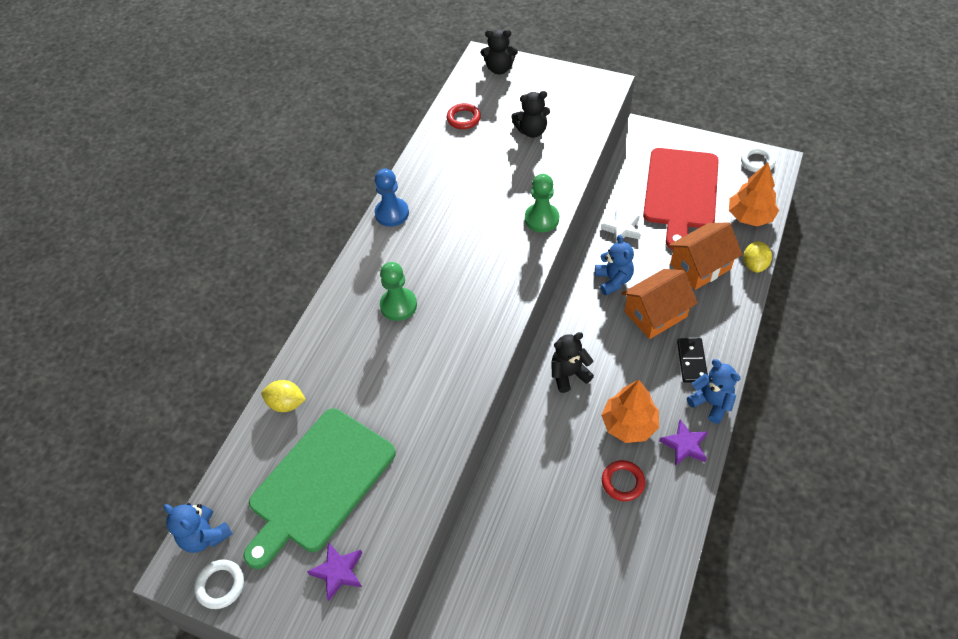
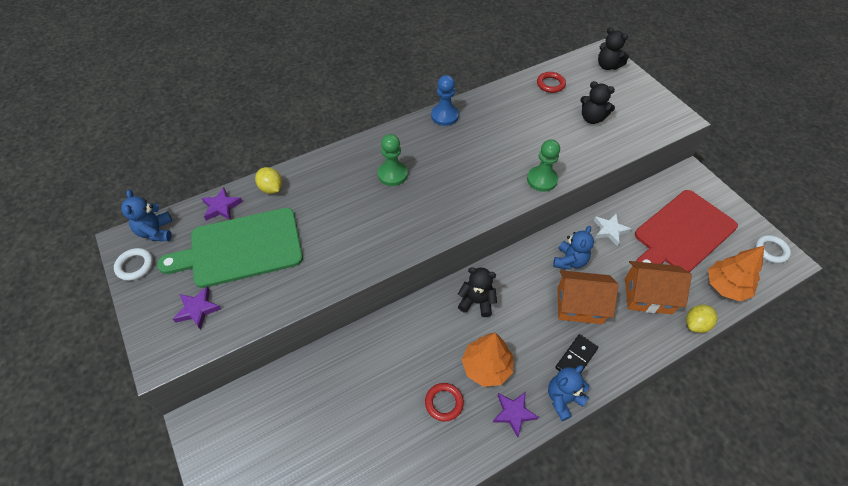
camera: 35 degrees right, 0 degrees up
(252, 459) = (221, 207): none -> purple star
(711, 403) = (563, 399): blue teddy bear -> blue teddy bear turned 120 degrees counterclockwise

